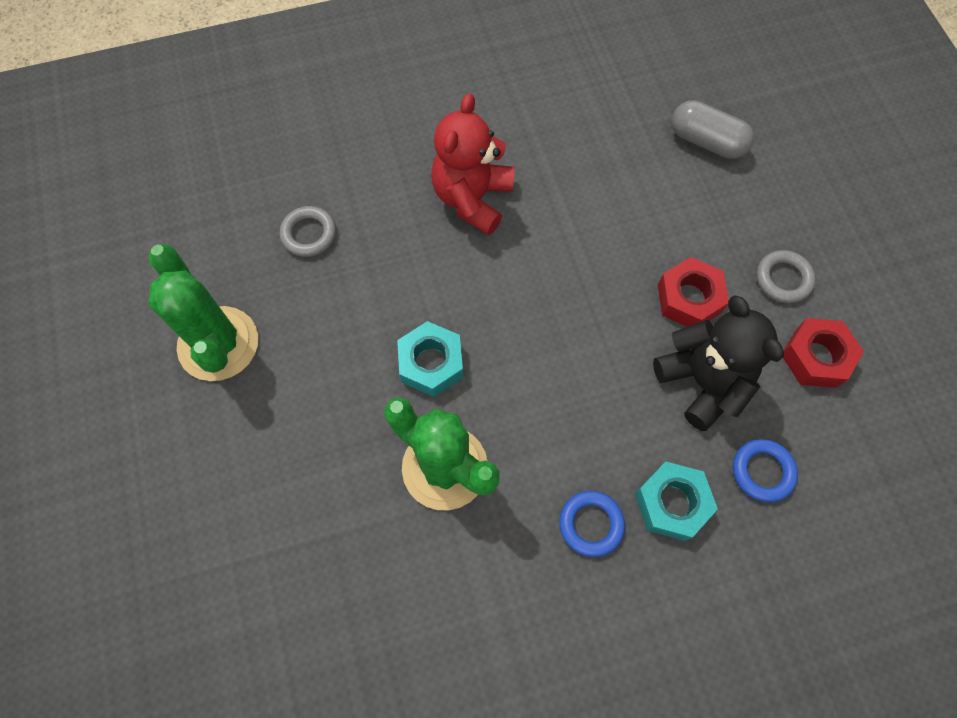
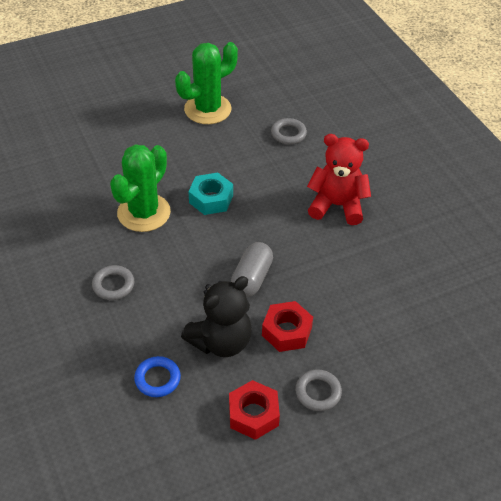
camera: 80 degrees right, 20 degrees down
(591, 524) = (113, 285): blue ring -> grey ring
(671, 503) = (130, 327): turquoise nut -> none
(706, 141) = (433, 338): grey capsule -> grey capsule (251, 278)

